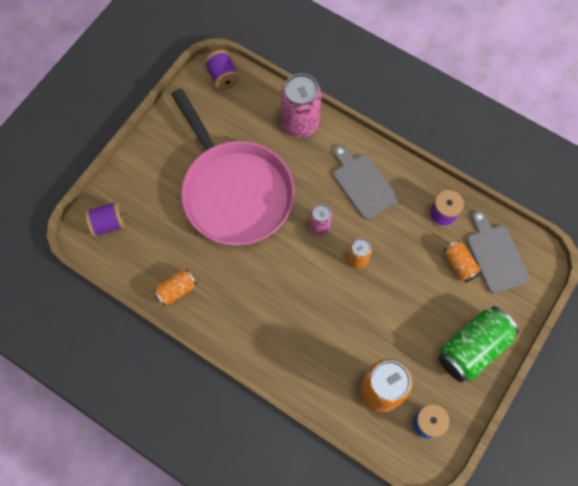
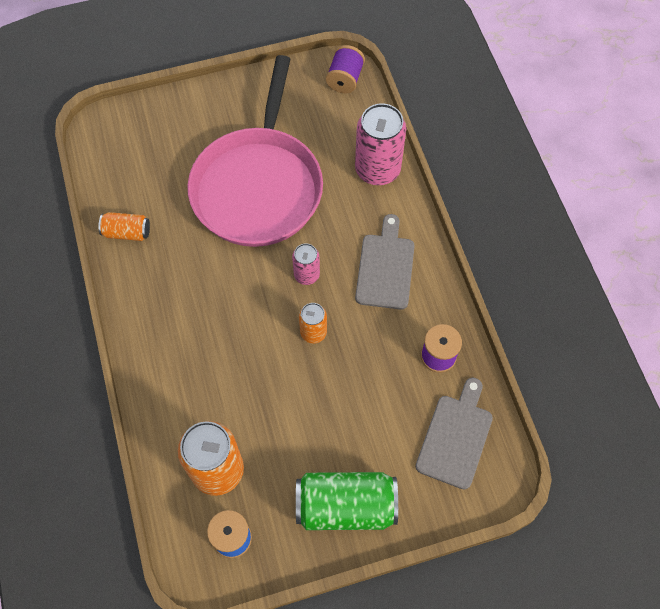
camera: 40 degrees right, 5 degrees down
(108, 224) = (125, 133): purple spool -> none
(459, 265) = (409, 416): orange can -> none

